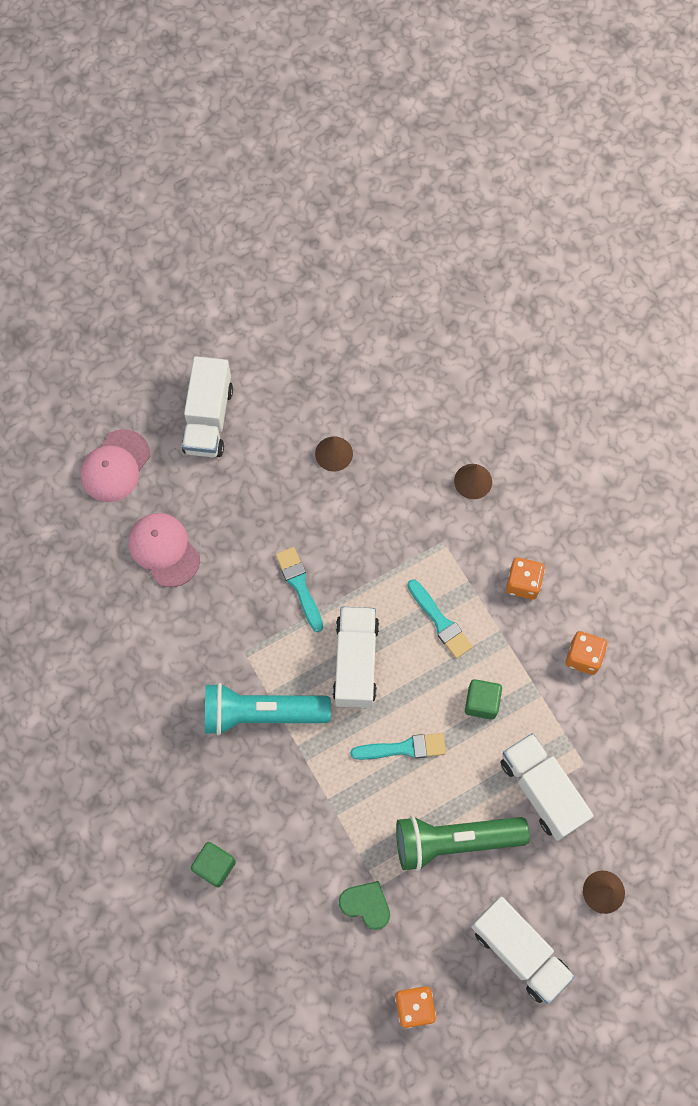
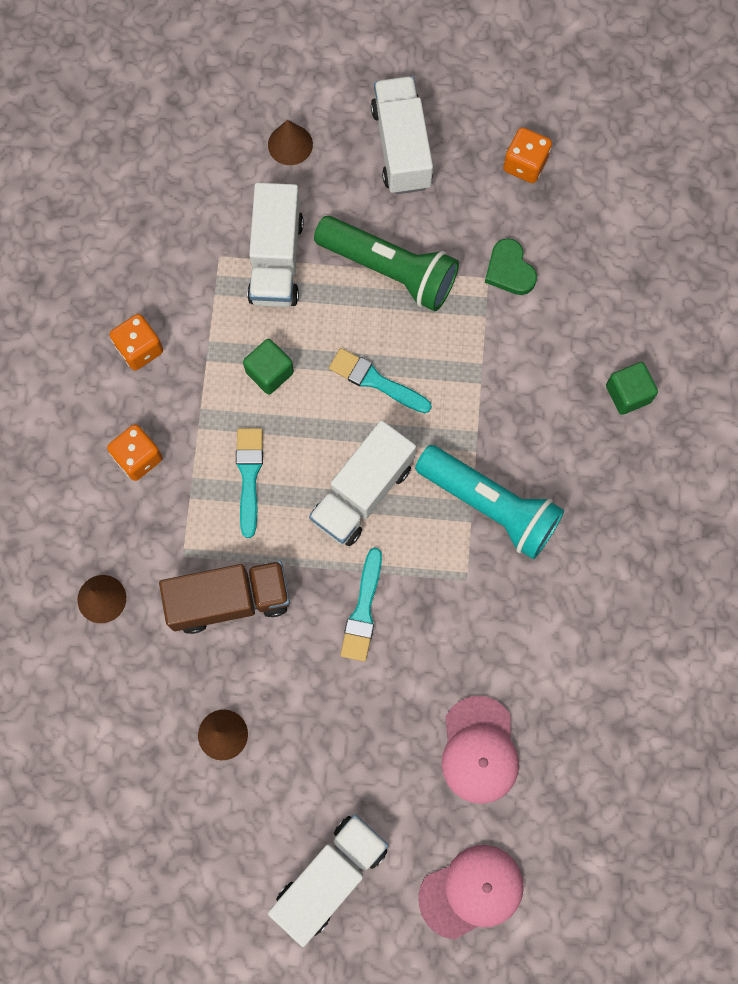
camera: 145 degrees left, 5 degrees up
(391, 534) = (229, 600): none -> brown truck

